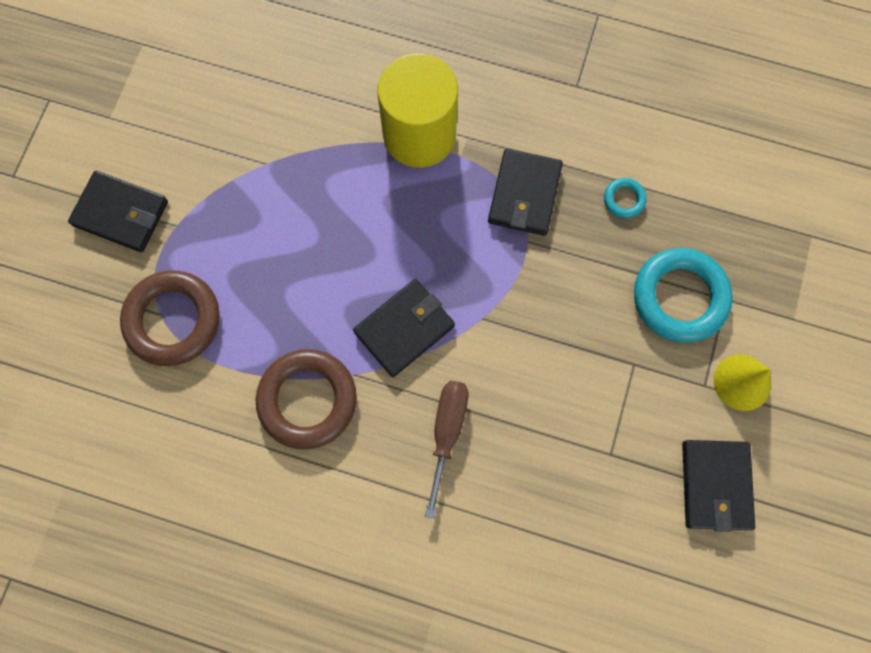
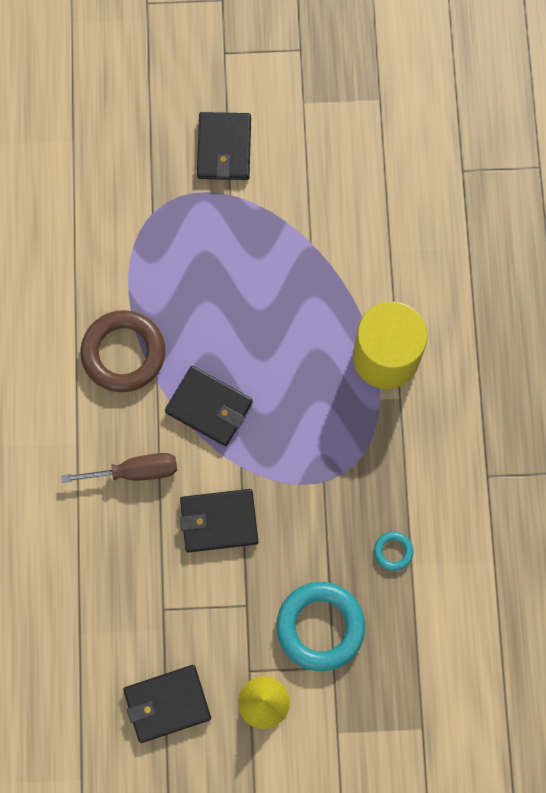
camera: 70 degrees right, 0 degrees up
(173, 320) = (151, 225): brown ring -> none
(524, 194) = (365, 464): black wallet -> black wallet (219, 521)

